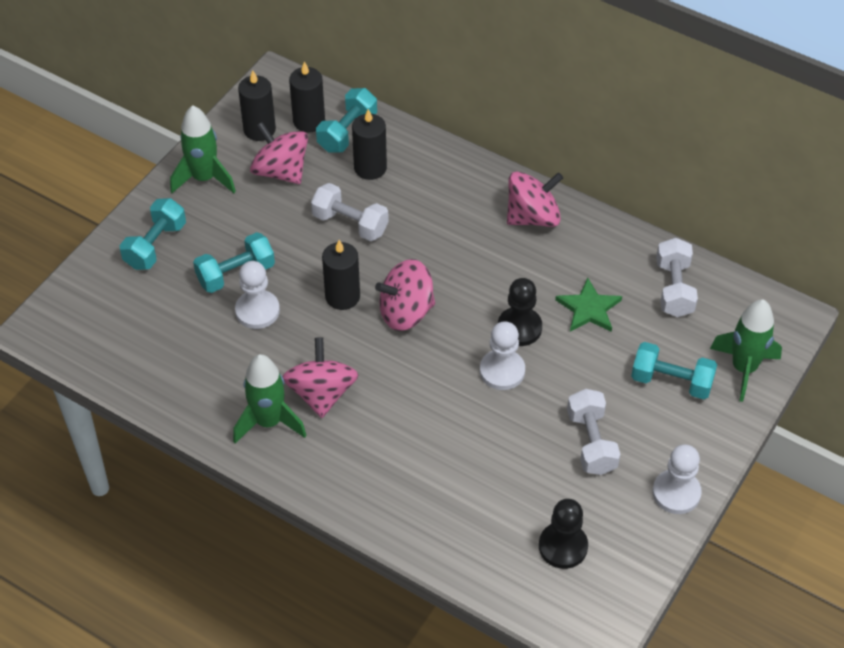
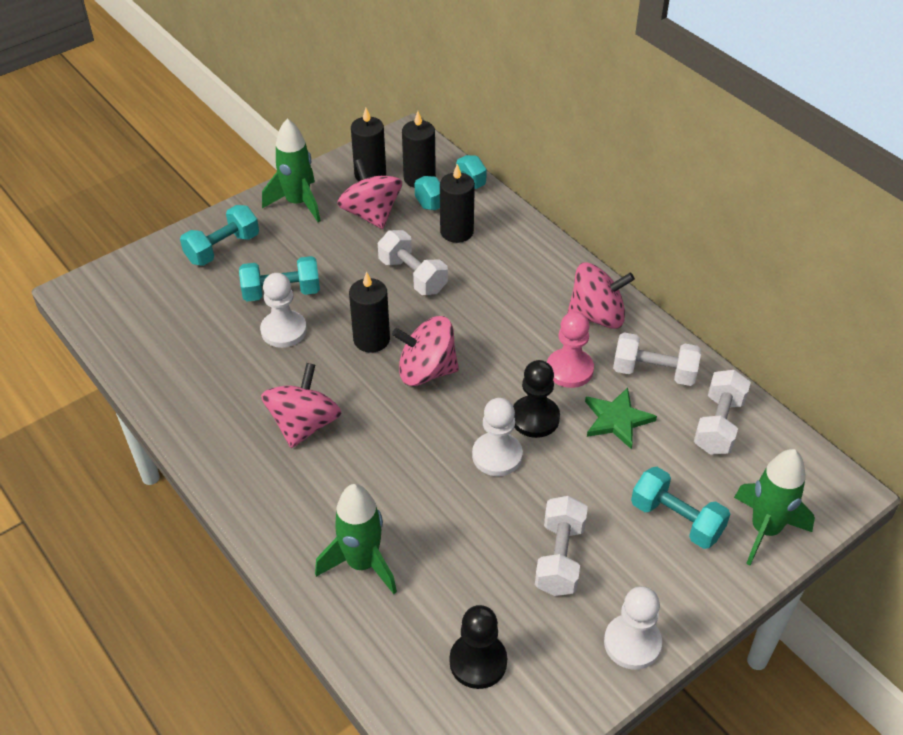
camera: 20 degrees right, 5 degrees down
(269, 422) = (239, 437): green rocket -> green rocket (362, 564)
(530, 274) = (569, 369): none -> pink pawn
(602, 256) = (654, 372): none -> white dumbbell

